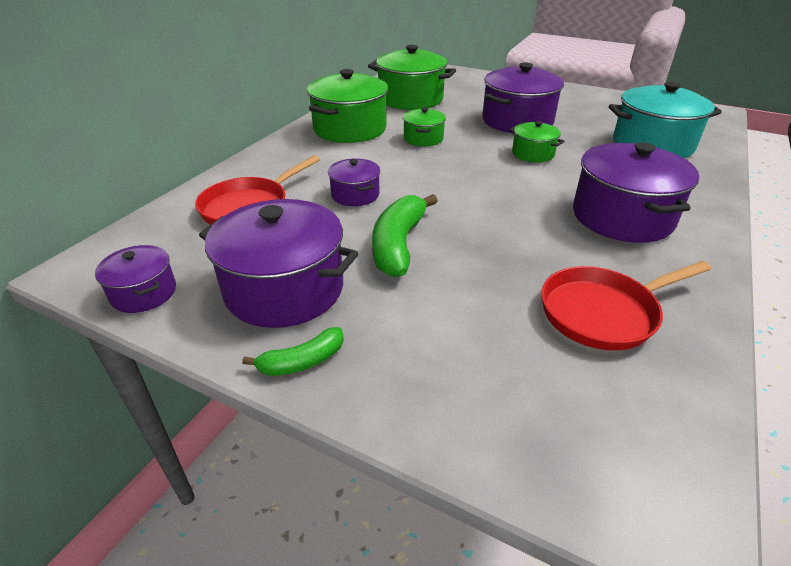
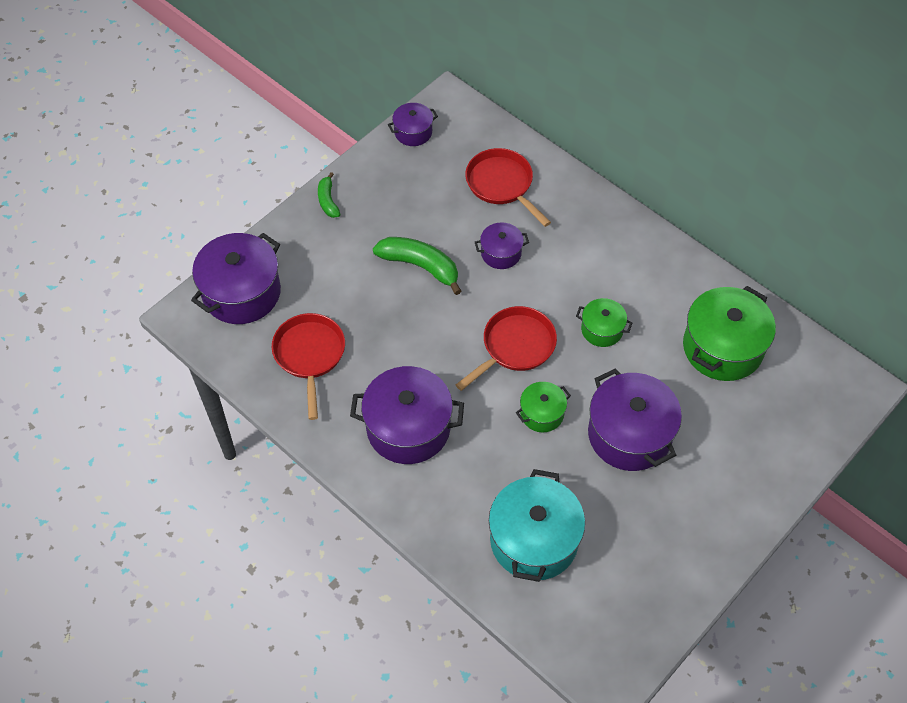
camera: 105 degrees right, 20 degrees up
(284, 289) = (392, 198): purple pot -> purple pot (241, 292)
(350, 129) = (642, 272): green pot -> none
(471, 173) = (515, 346): none -> red pan

